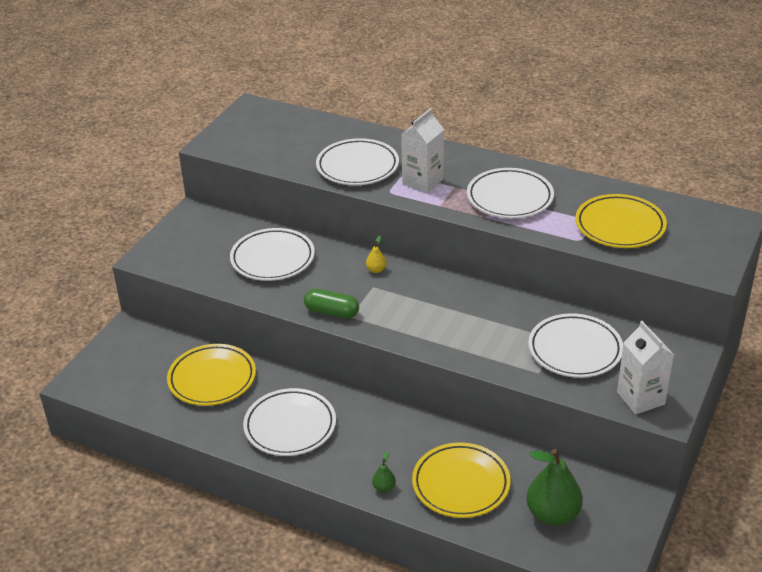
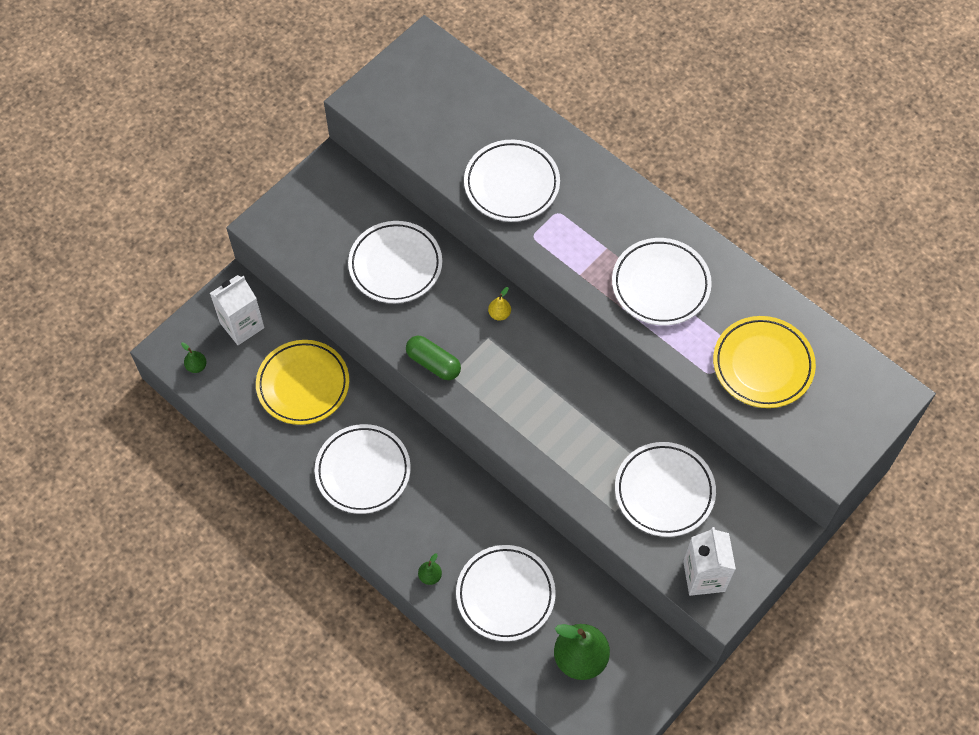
camera: 15 degrees right, 25 degrees up
(107, 388) = (196, 366): none -> green pear
(423, 181) = (575, 229): white carton -> white carton (242, 325)
(461, 484) = (505, 594): yellow plate -> white plate

